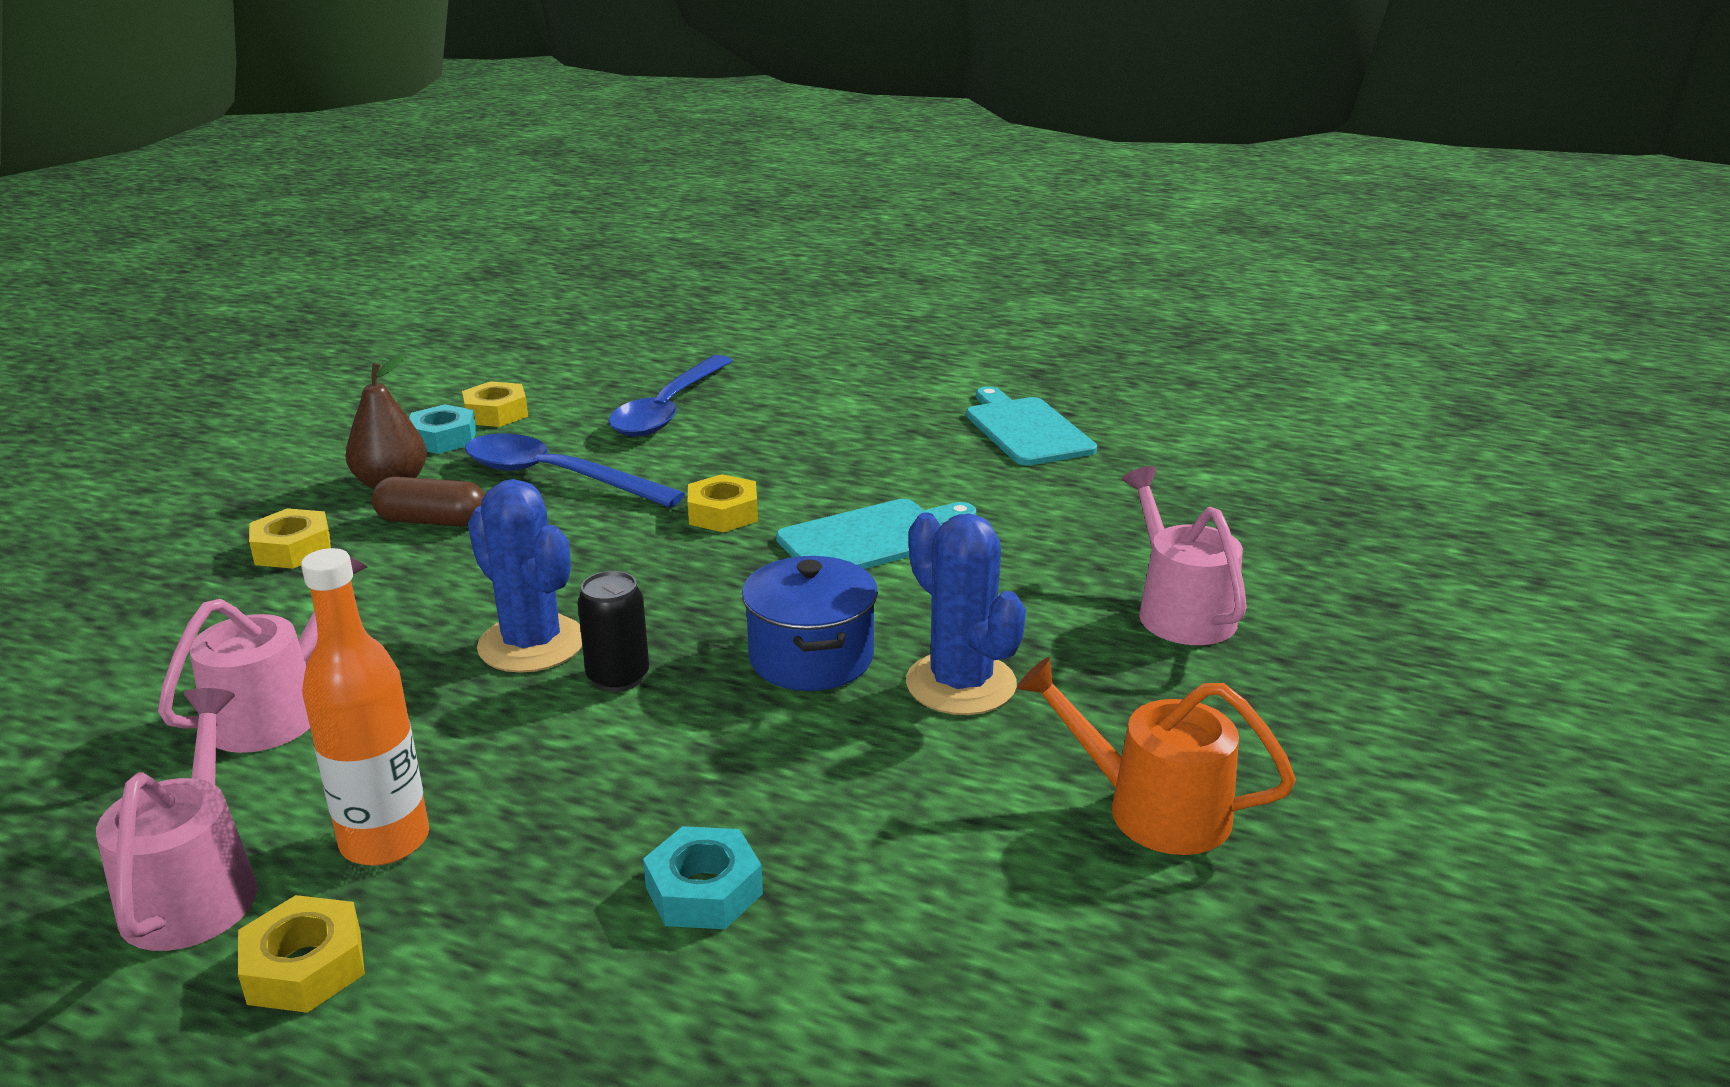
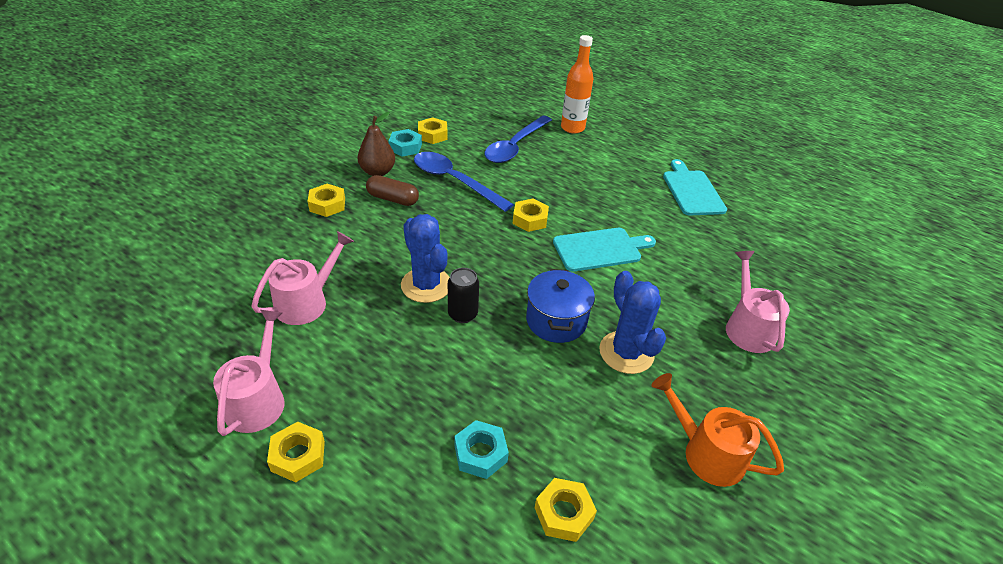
camera: 10 degrees right, 15 degrees up
(385, 841) = (343, 390): orange bottle -> orange bottle (572, 128)
(897, 954) = (564, 513): none -> yellow nut

